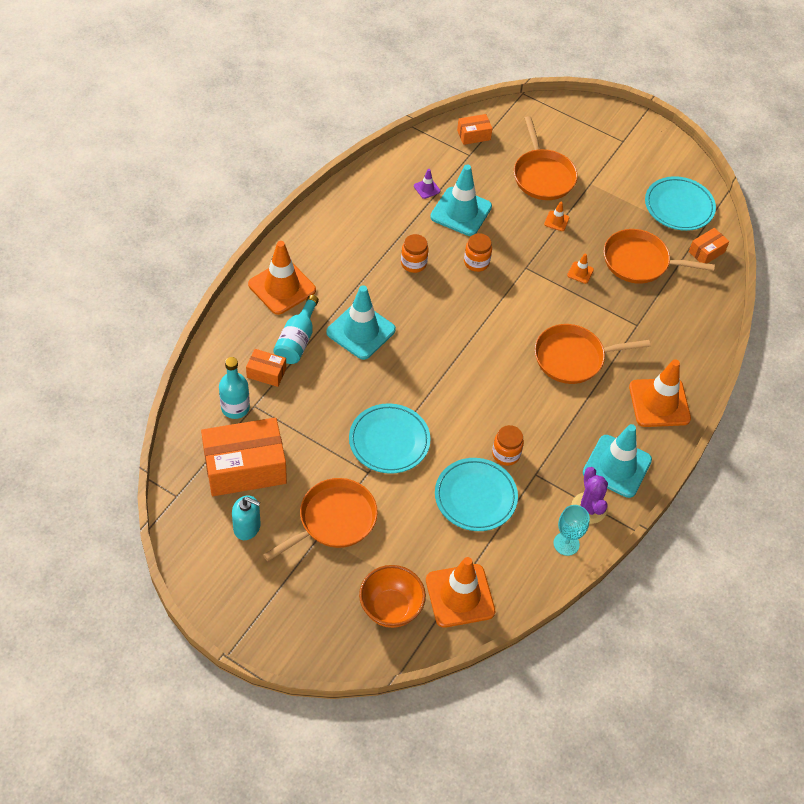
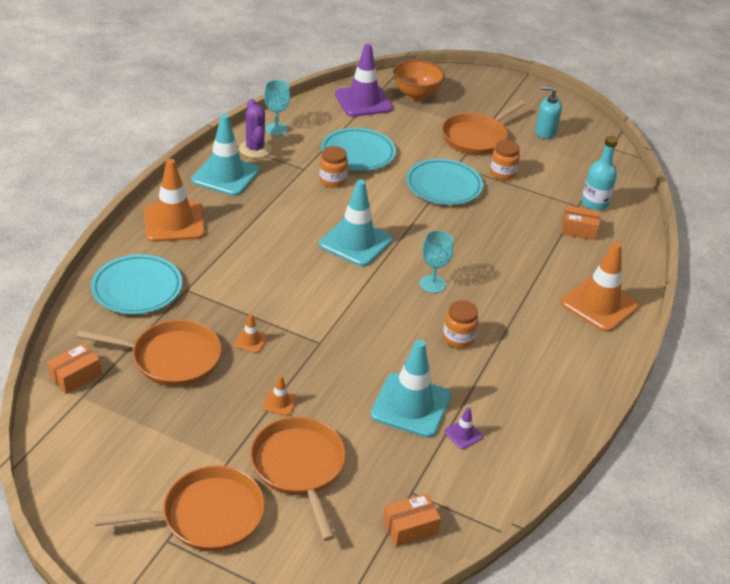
camera: 175 degrees right, 15 degrees down
(245, 467) = (565, 165): orange box -> none
(297, 340) = (561, 257): turquoise bottle -> none
(361, 331) = (498, 268): turquoise traffic cone -> turquoise traffic cone (355, 242)
(424, 318) = (432, 284): none -> turquoise goblet
(460, 596) = (363, 101): orange traffic cone -> purple traffic cone
(476, 262) = (382, 344): orange jar -> orange jar (502, 173)
(573, 358) = (264, 255): orange pan -> orange pan (206, 516)
(679, 206) = (99, 436): turquoise plate -> turquoise plate (137, 288)

